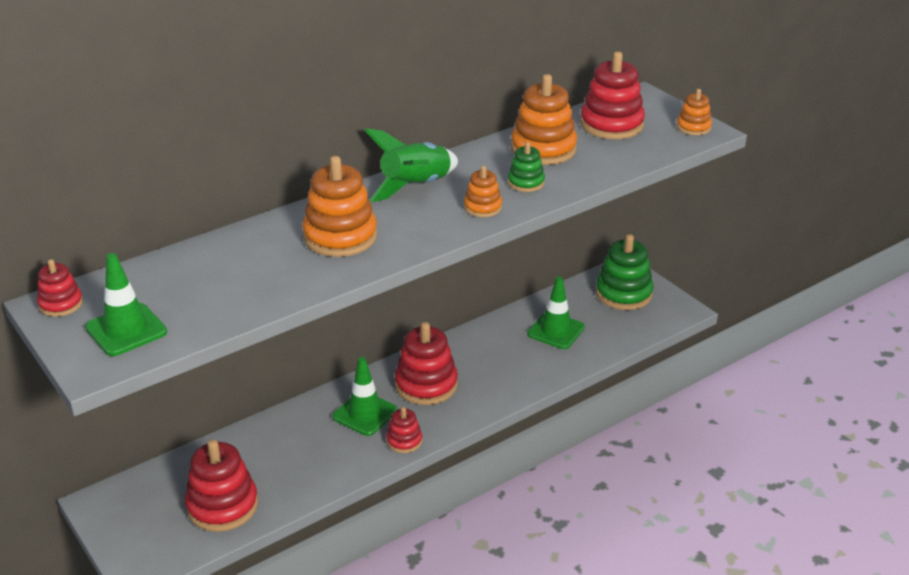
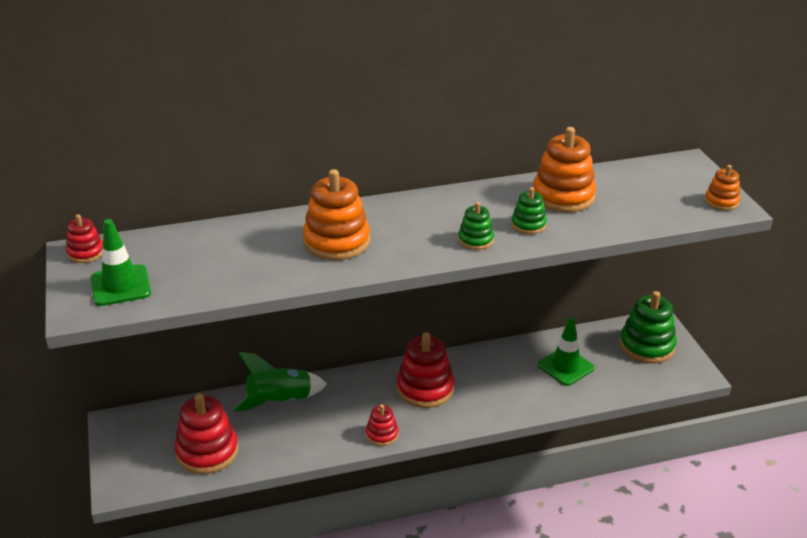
camera: 20 degrees right, 0 degrees up
(365, 414) = (360, 401): green traffic cone -> none
(416, 186) = (428, 209): green rocket -> green rocket (280, 402)
(482, 207) = (475, 240): orange stacking toy -> green stacking toy
(611, 124) = (642, 184): red stacking toy -> none

